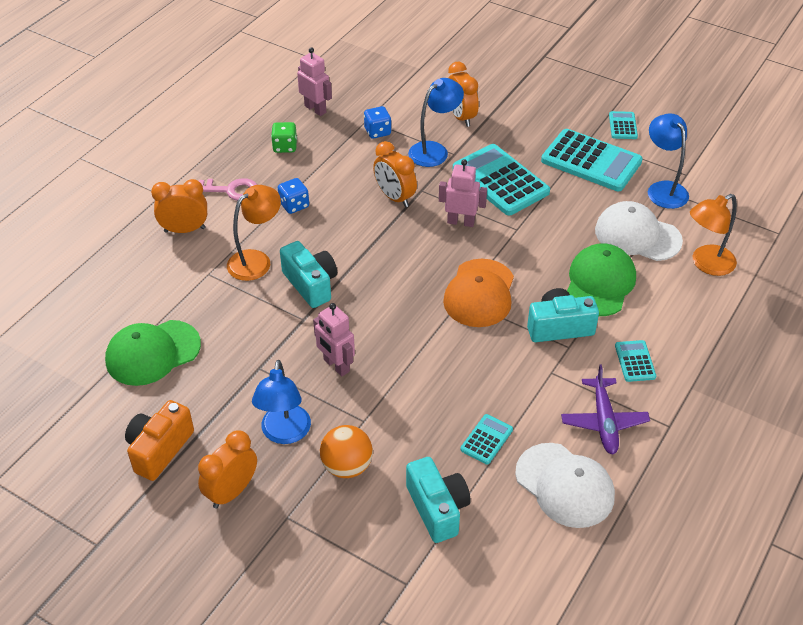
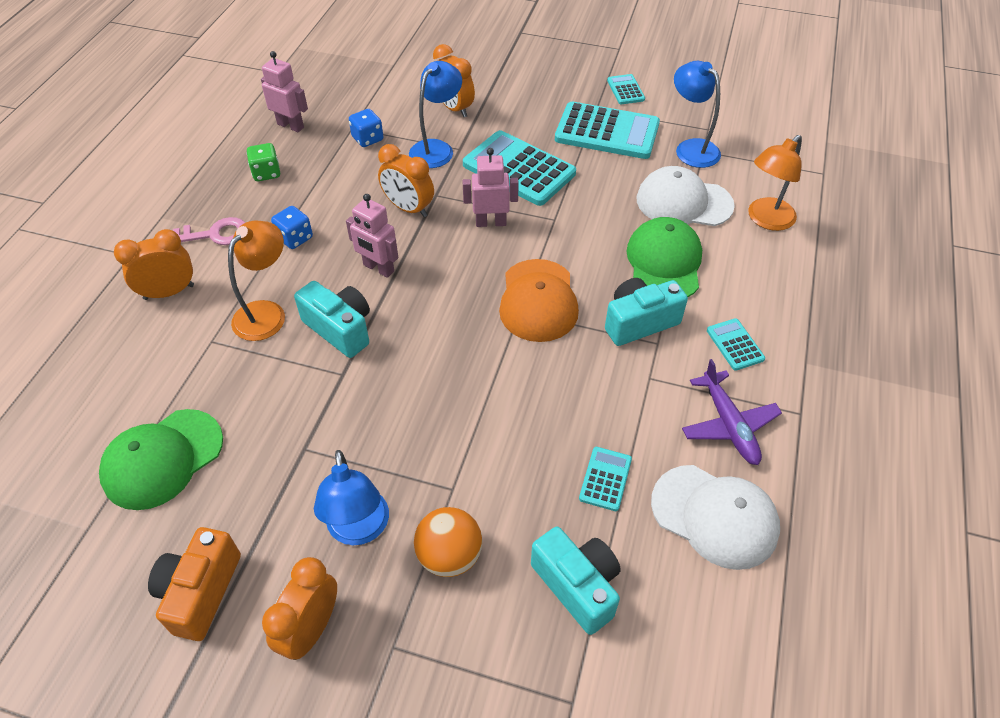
camera: 15 degrees left, 5 degrees up
(336, 366) = (398, 425): pink robot -> pink robot (378, 268)

